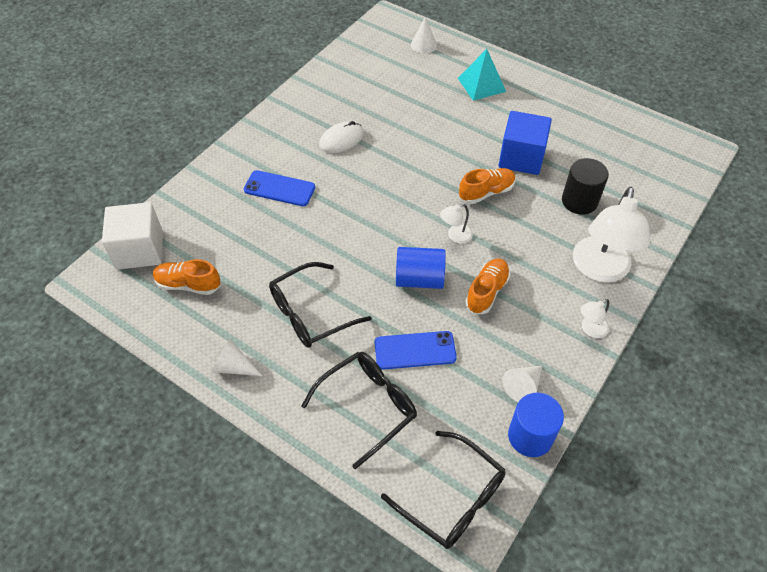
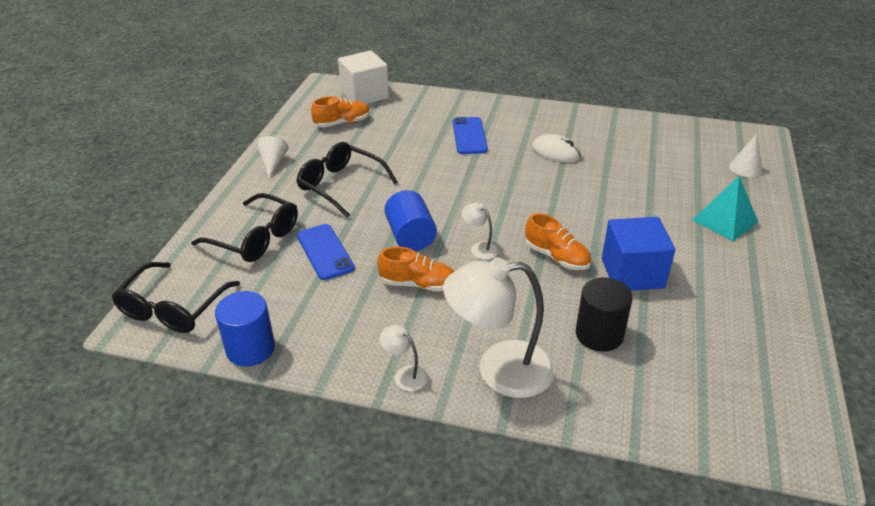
camera: 70 degrees right, 15 degrees down
(188, 284) = (342, 123): orange shoe -> orange shoe turned 75 degrees clockwise
(523, 386) = (308, 333): white cone -> none

